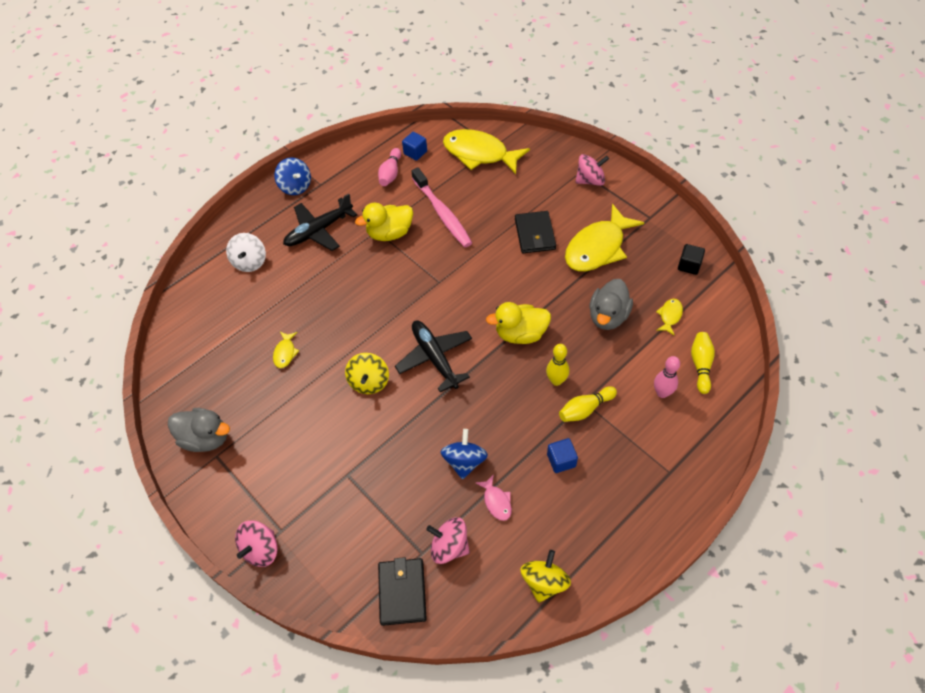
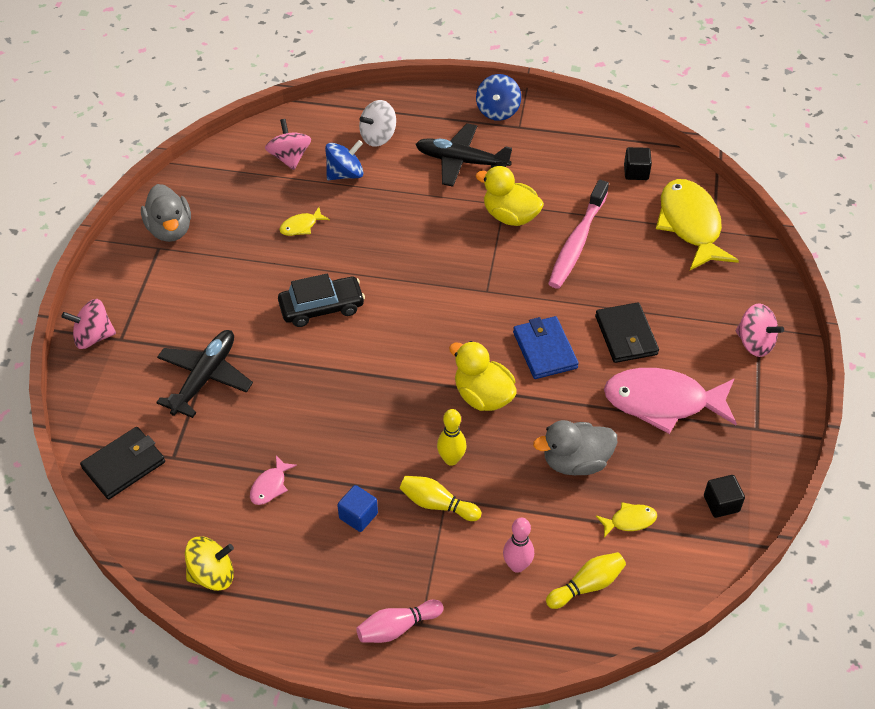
camera: 50 degrees right, 5 degrees down
(369, 382) = (322, 307): yellow spinning top -> black car
(390, 173) = (587, 170): pink bowling pin -> pink bowling pin (397, 627)
(415, 152) = (636, 172): blue cube -> black cube
(435, 358) = (392, 342): black plane -> black plane (205, 378)
(449, 546) = (195, 475): pink spinning top -> pink spinning top (289, 157)
(464, 461) = (294, 434): blue spinning top -> blue spinning top (345, 174)
(511, 280) = (544, 350): none -> blue wallet
(535, 234) = (626, 335): black wallet -> black wallet turned 60 degrees counterclockwise
(598, 247) = (663, 402): yellow fish -> pink fish

